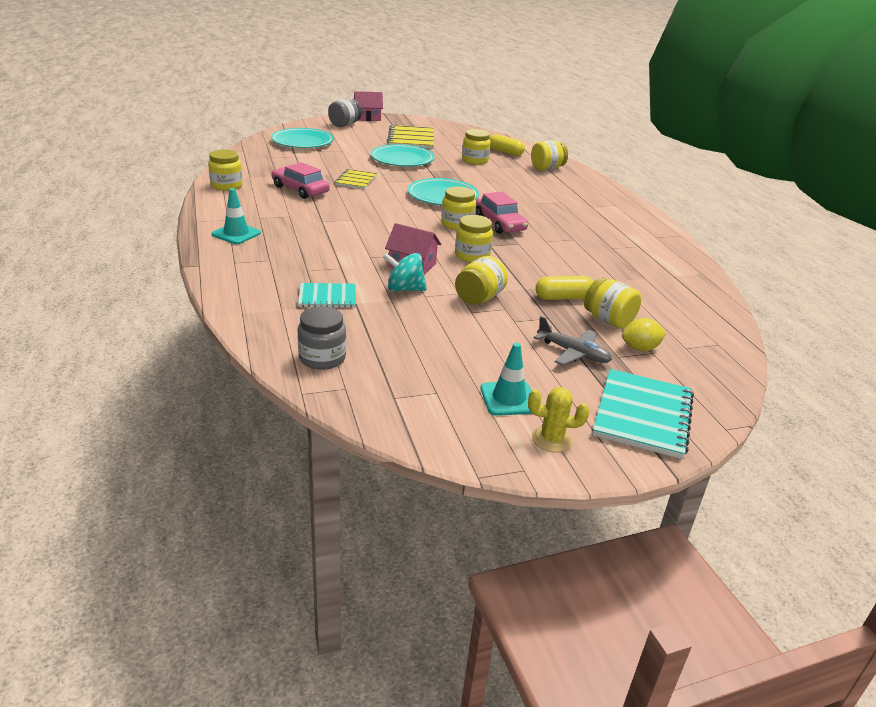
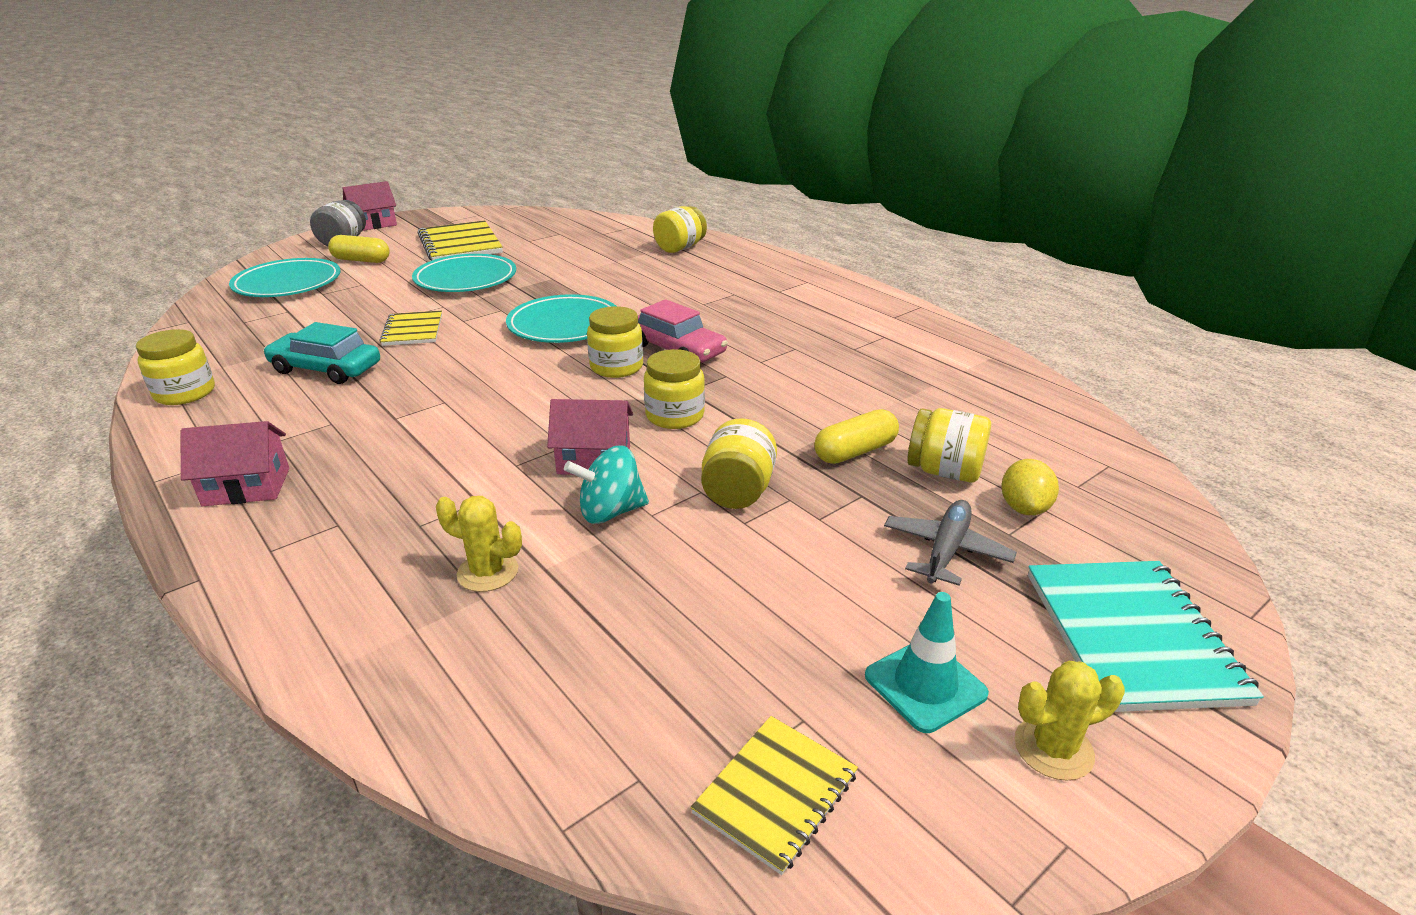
camera: 20 degrees left, 0 degrees up
(236, 234) = (247, 487): turquoise traffic cone -> pink house
(300, 190) = (326, 369): pink car -> turquoise car
(322, 358) = (554, 720): grey jar -> none
(327, 297) = (487, 572): turquoise notebook -> yellow cactus
(402, 411) = (775, 793): none -> yellow notebook
(475, 160) = (574, 258): yellow jar -> none
(505, 152) = (608, 236): yellow capsule -> yellow capsule (361, 260)
(573, 353) = (946, 550): grey plane -> grey plane turned 75 degrees counterclockwise
(640, 348) = (1024, 508): yellow lemon -> yellow lemon turned 45 degrees counterclockwise

